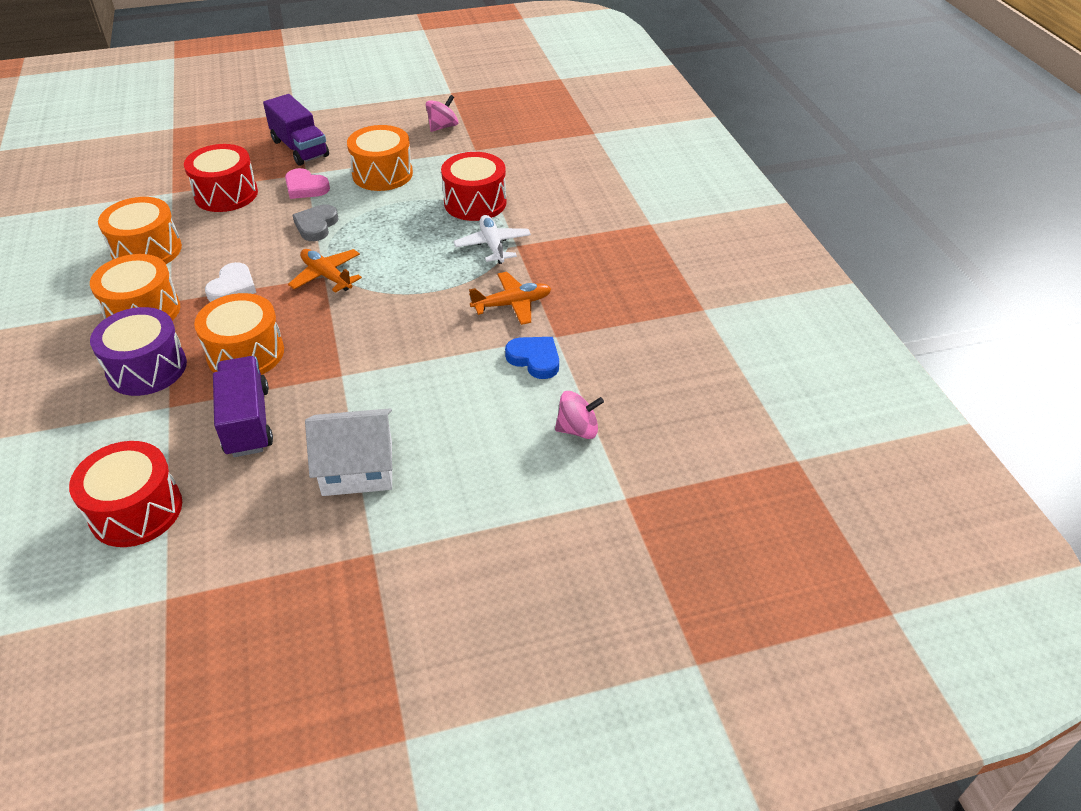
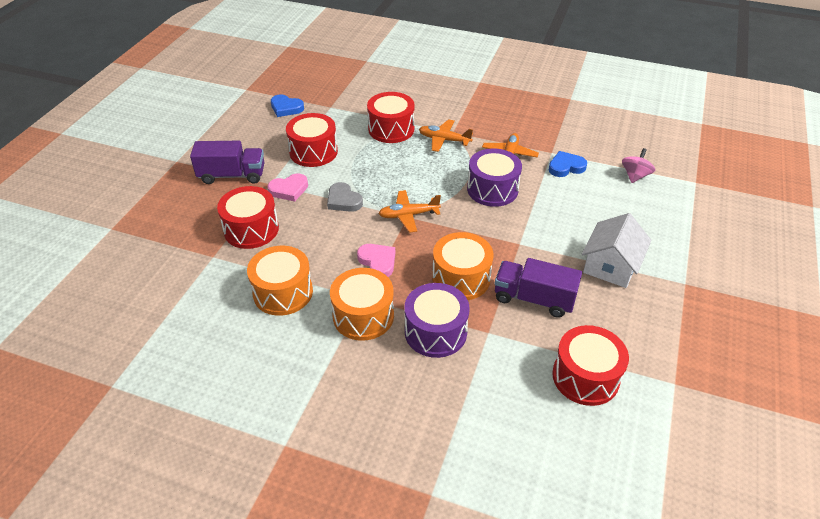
camera: 55 degrees left, 0 degrees up
(232, 287) = (378, 262): white heart -> pink heart
(382, 174) = (313, 152): orange drum -> red drum
(429, 317) = (492, 189): none -> purple drum
(443, 127) = (286, 108): pink spinning top -> blue heart
(492, 245) = (444, 140): white plane -> orange plane

